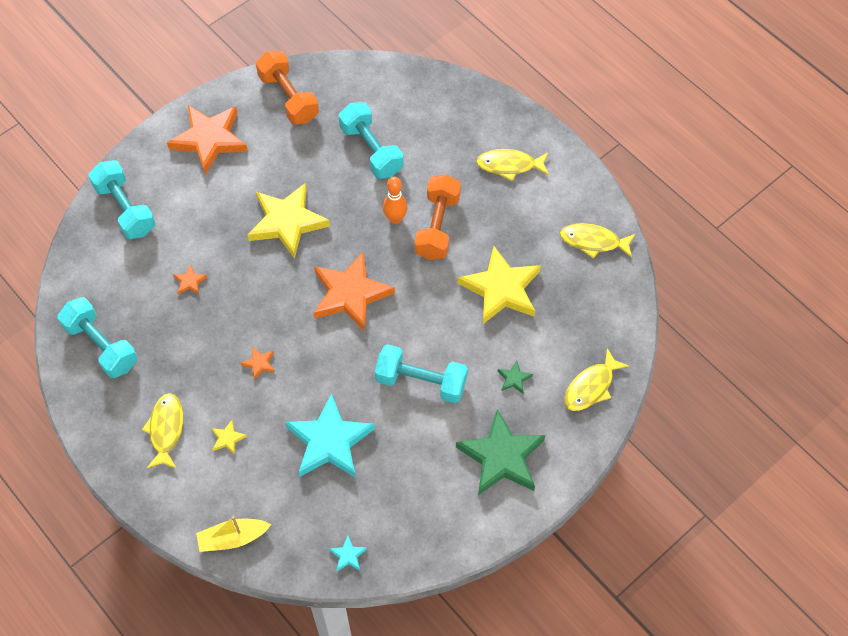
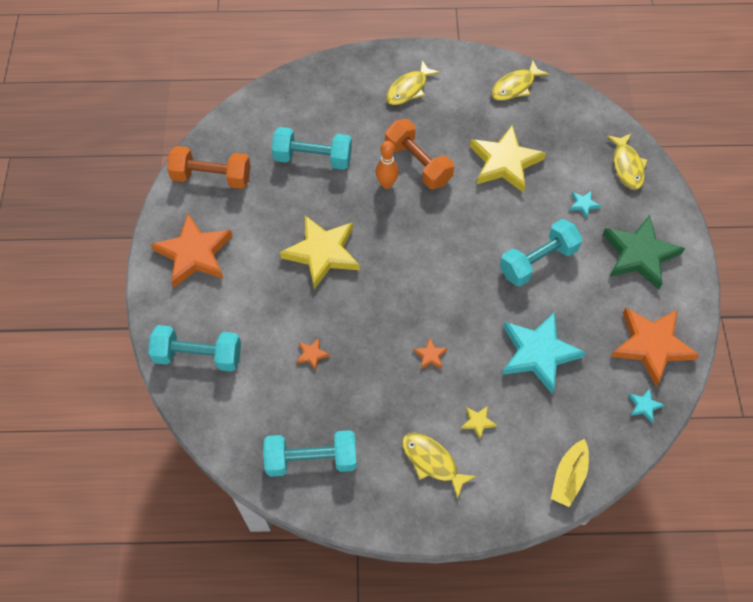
camera: 50 degrees left, 0 degrees up
(350, 294) = (424, 255): orange star -> orange star (651, 345)
(514, 379) = (583, 204): green star -> turquoise star

